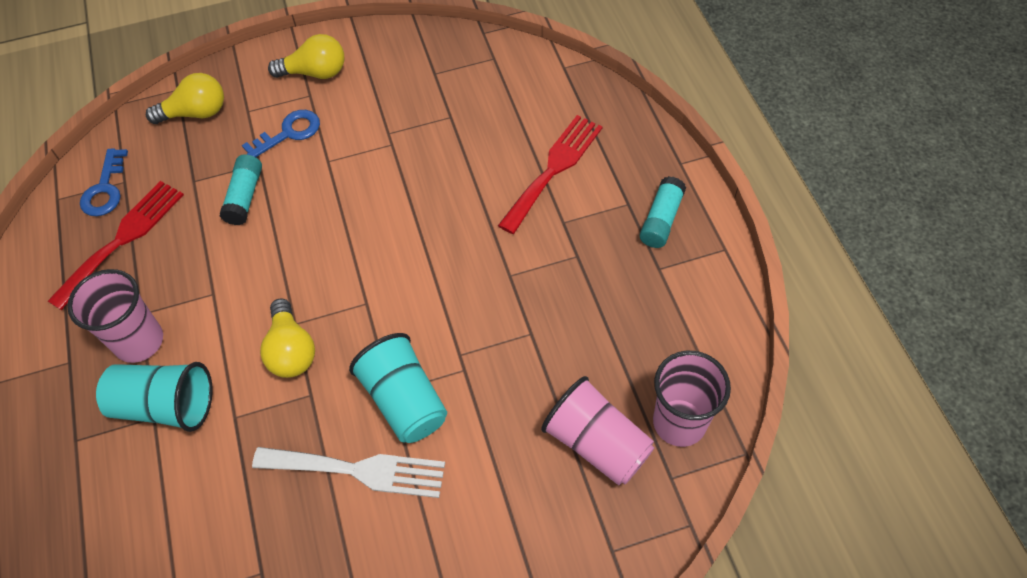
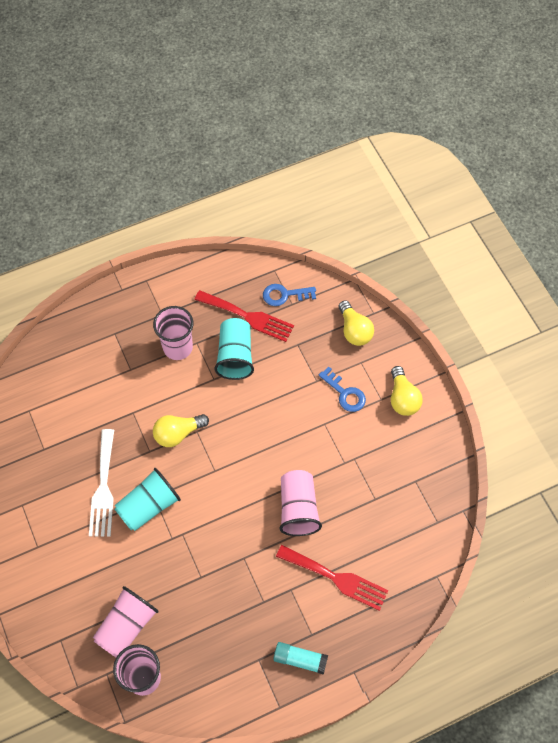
camera: 80 degrees right, 5 degrees up
(165, 405) = (138, 374): turquoise cup -> turquoise cup (235, 356)
(245, 196) = (288, 379): turquoise glue stick -> none
(447, 202) = (298, 509): none -> pink cup

